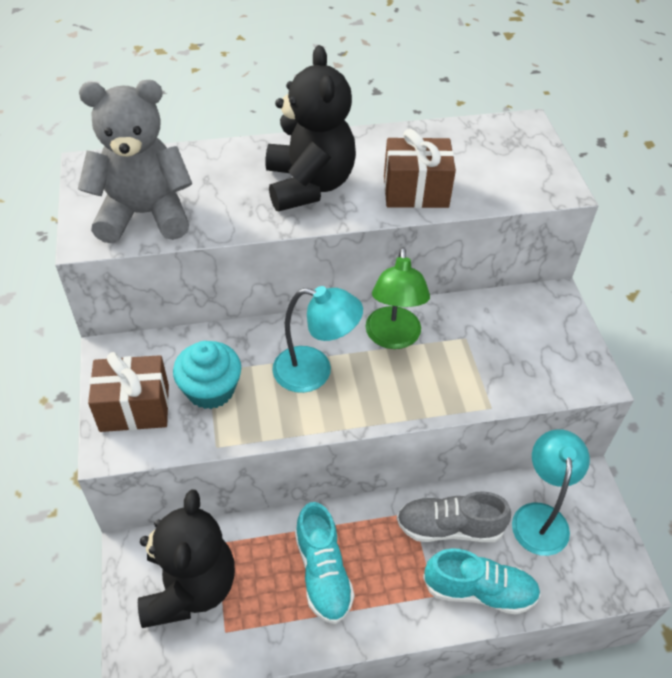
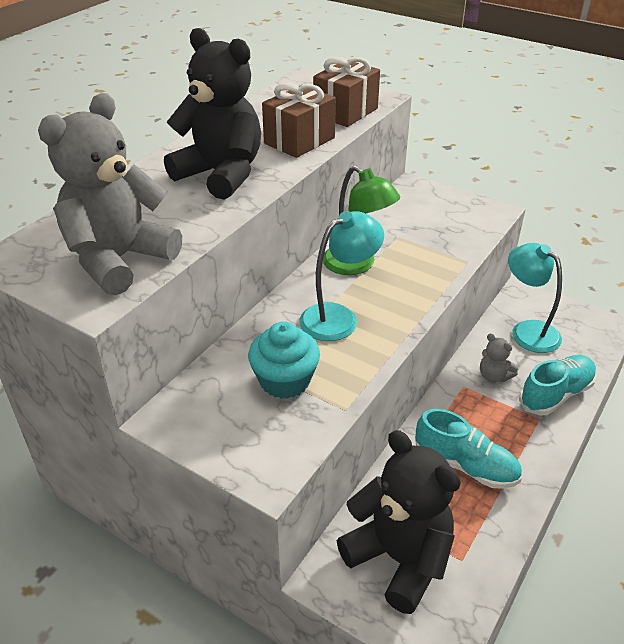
camera: 45 degrees left, 10 degrees down
(134, 408) = (245, 436): brown gift -> brown gift (345, 112)
(449, 527) = (494, 376): grey shoe -> grey teddy bear

